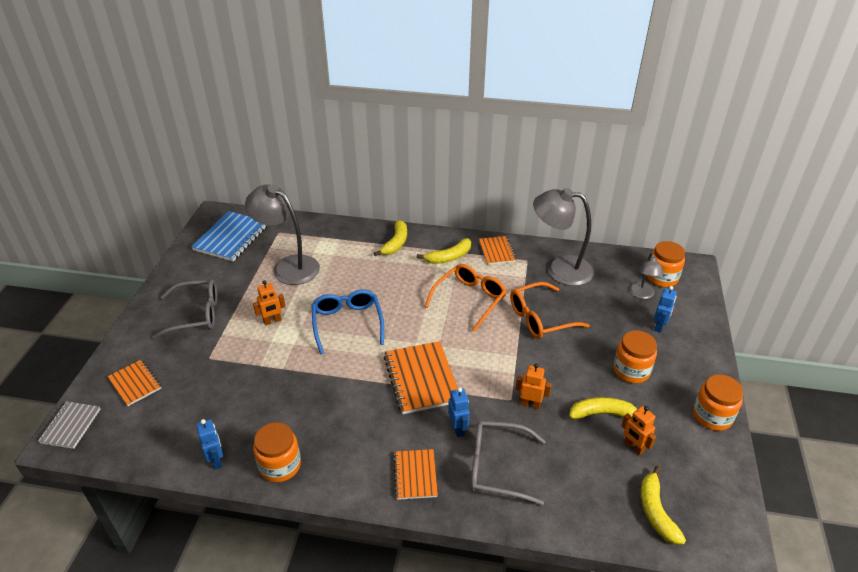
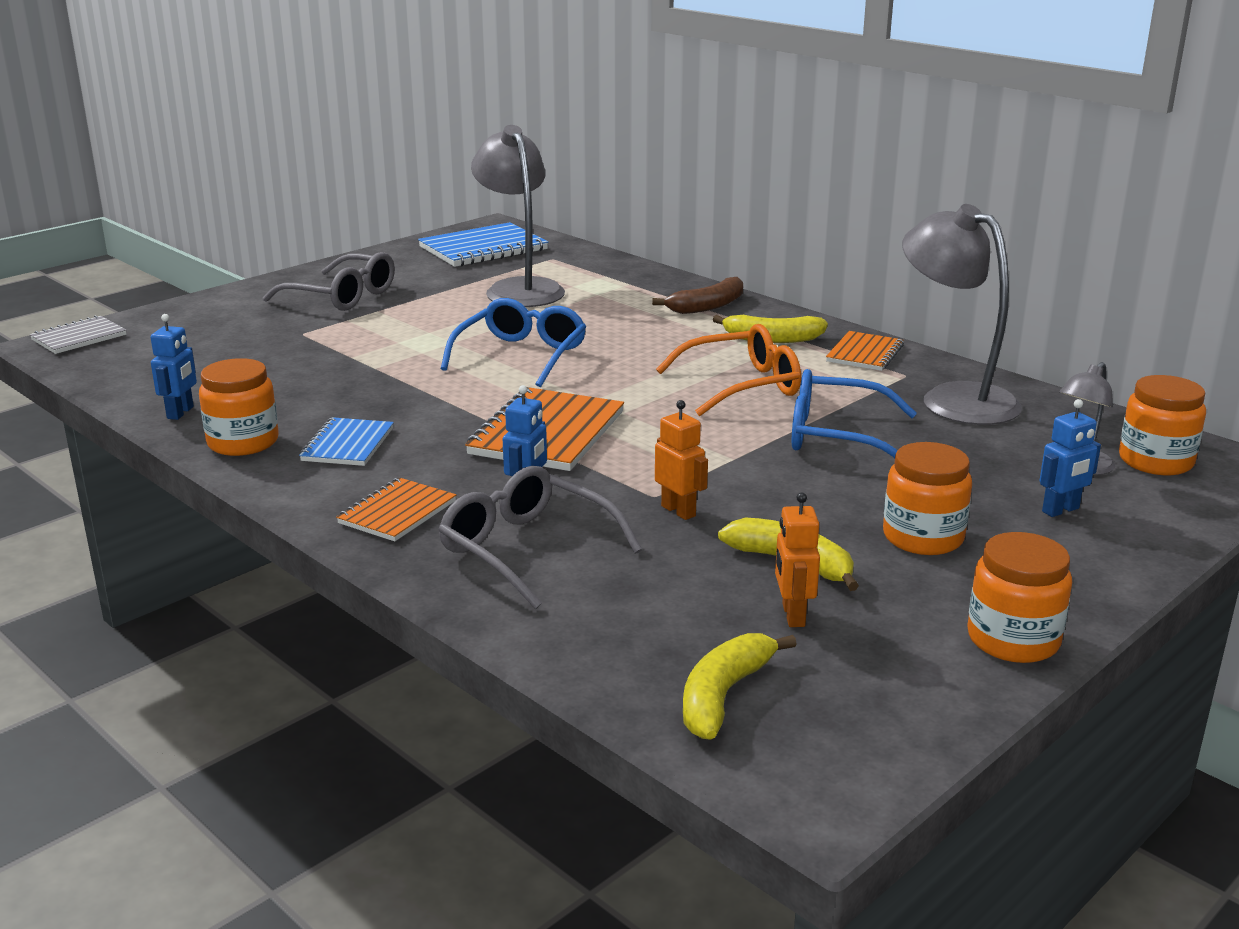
camera: 35 degrees right, 15 degrees down
(135, 383) = (191, 328): orange notebook -> none
(272, 321) = (425, 326): orange robot -> none
(336, 438) = (348, 445): none -> blue notebook
(395, 243) = (707, 306): yellow banana -> brown banana
(540, 318) = (835, 436): orange glasses -> blue glasses

